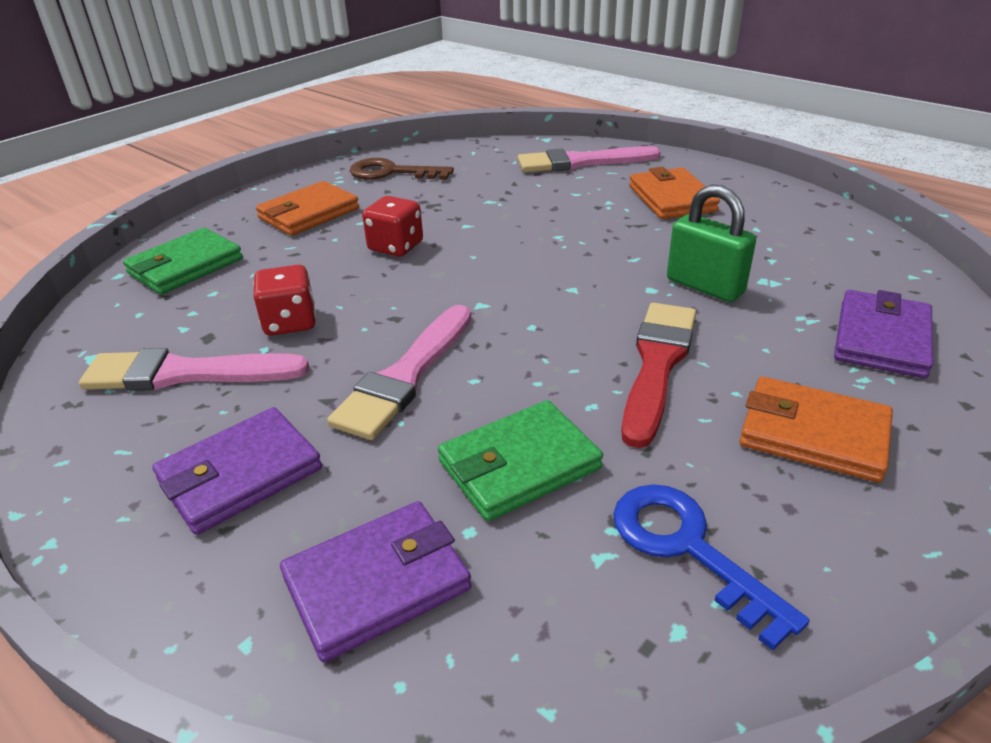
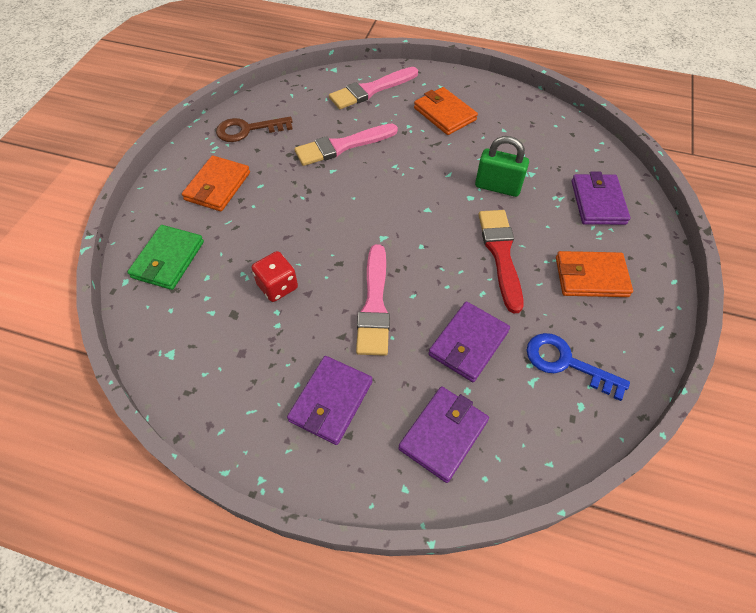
camera: 25 degrees left, 20 degrees up
(186, 373) = (243, 346): pink brush -> pink brush (342, 146)
(396, 246) = (299, 202): red dice -> none
(519, 465) = (468, 343): green wallet -> purple wallet

